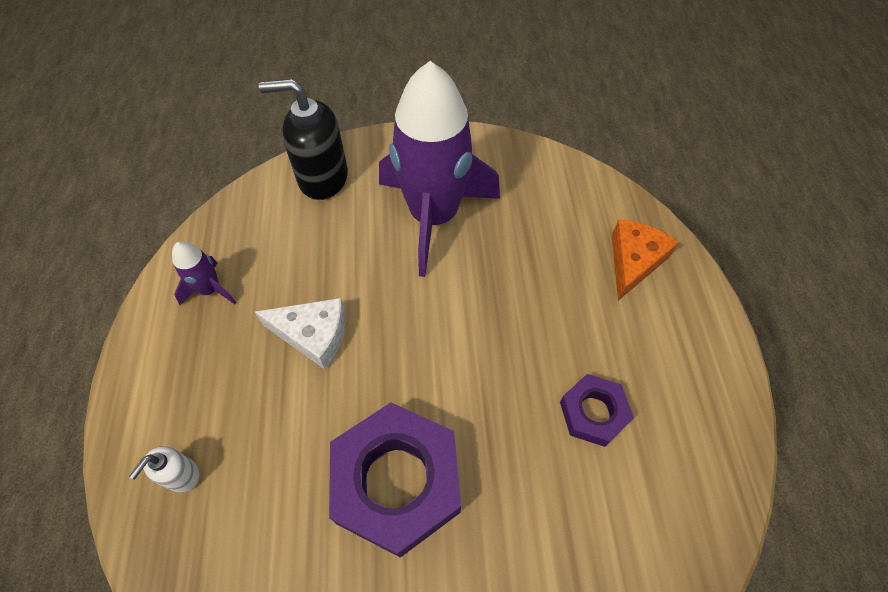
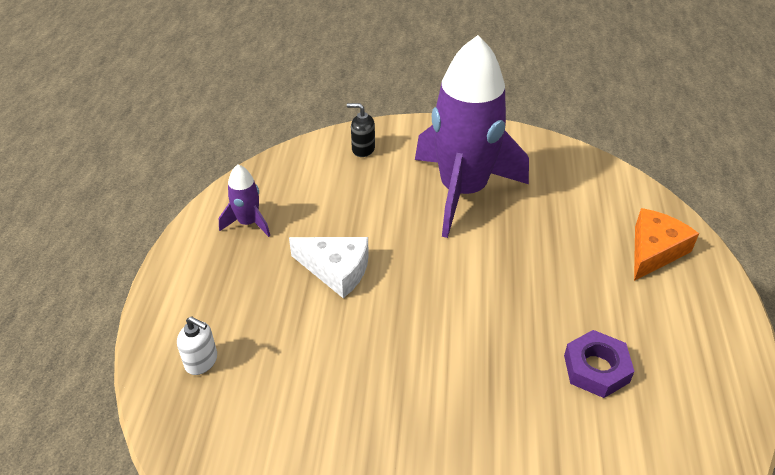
camera: 10 degrees right, 15 degrees down
(181, 475) = (201, 361): white soap dispenser -> white soap dispenser turned 105 degrees counterclockwise
(322, 178) = (363, 149): black soap dispenser -> black soap dispenser, size x0.49
(396, 481) = (397, 396): purple nut -> none

